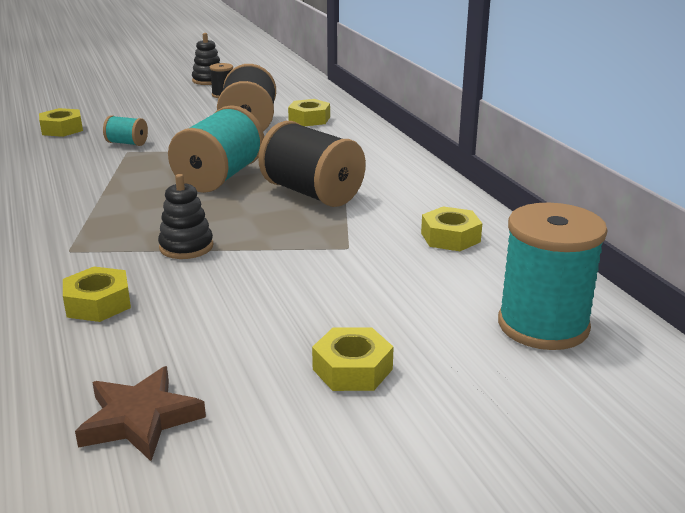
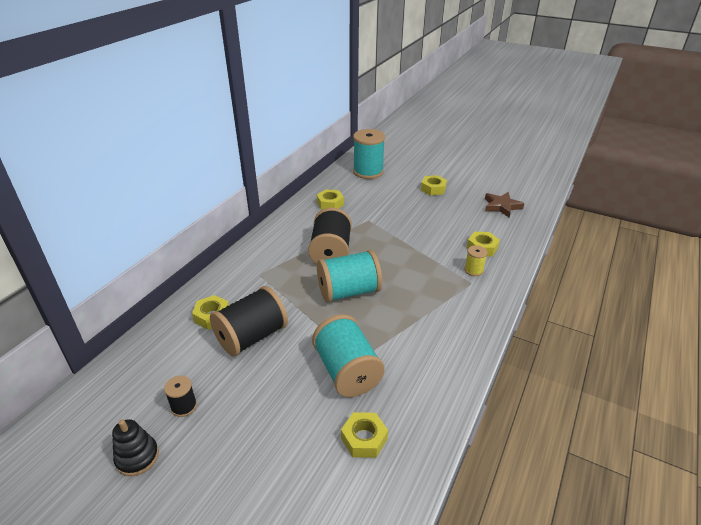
camera: 130 degrees left, 10 degrees up
(80, 266) = (473, 270): none -> yellow spool
(127, 143) = (347, 371): turquoise spool -> turquoise spool, size x2.11
(186, 247) = (422, 255): black stacking toy -> none

